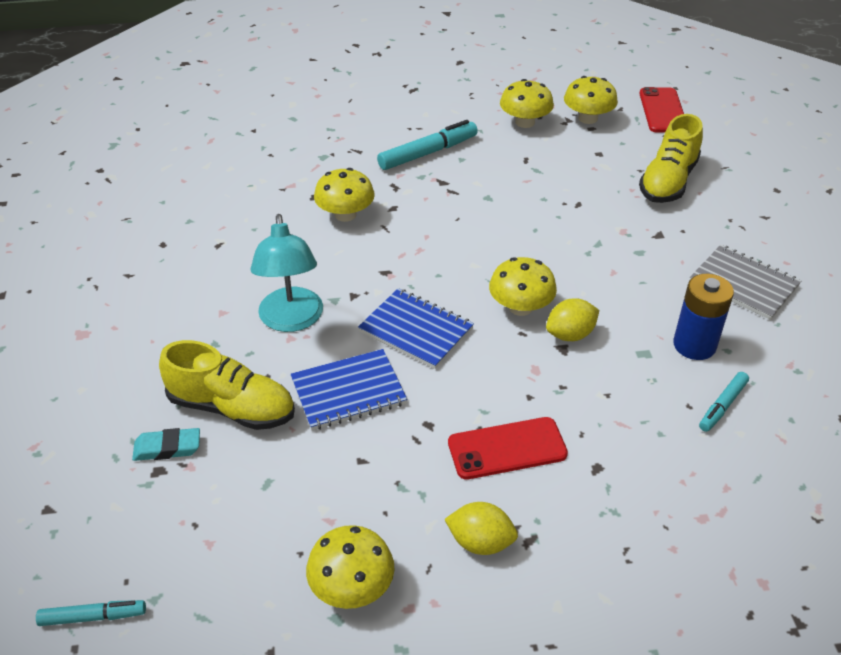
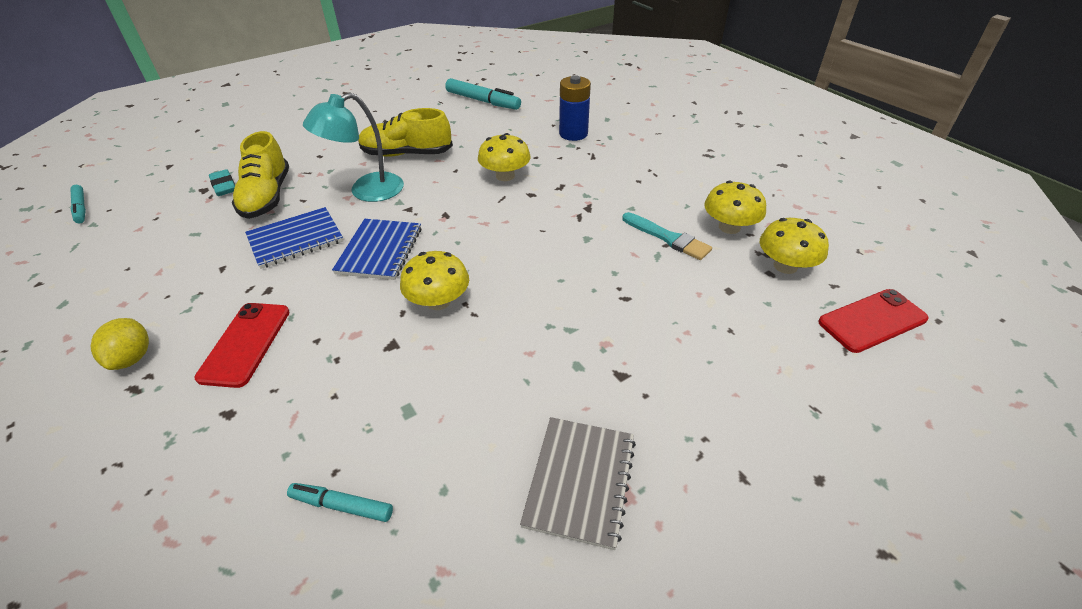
camera: 65 degrees right, 0 degrees up
(348, 392) = (295, 239): blue notebook -> blue notebook turned 75 degrees counterclockwise
(352, 587) = (91, 302): yellow mushroom -> none
(428, 153) = (622, 188): turquoise marker -> turquoise marker (483, 101)
(507, 448) = (245, 344): red phone -> red phone turned 45 degrees clockwise
(518, 156) = (668, 238): none -> turquoise brush
(570, 334) = (413, 345): yellow lemon -> none
(668, 181) = (730, 359): yellow shoe -> yellow shoe (407, 154)
(694, 345) = (439, 454): blue battery -> blue battery (573, 134)

